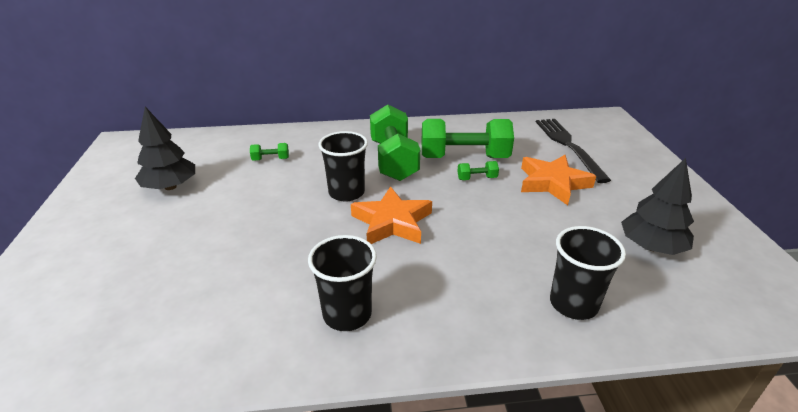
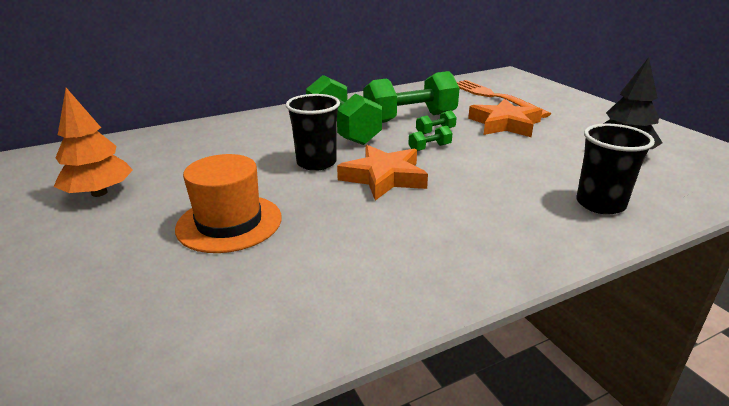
camera: 20 degrees left, 5 degrees down
(170, 187) = (99, 193): black tree -> orange tree
(241, 239) = (229, 223): none -> orange hat
(270, 159) = (207, 150): green dumbbell -> green dumbbell (429, 148)
(347, 314) = (404, 260): black cup -> none
(567, 145) = (493, 97): black fork -> orange fork

